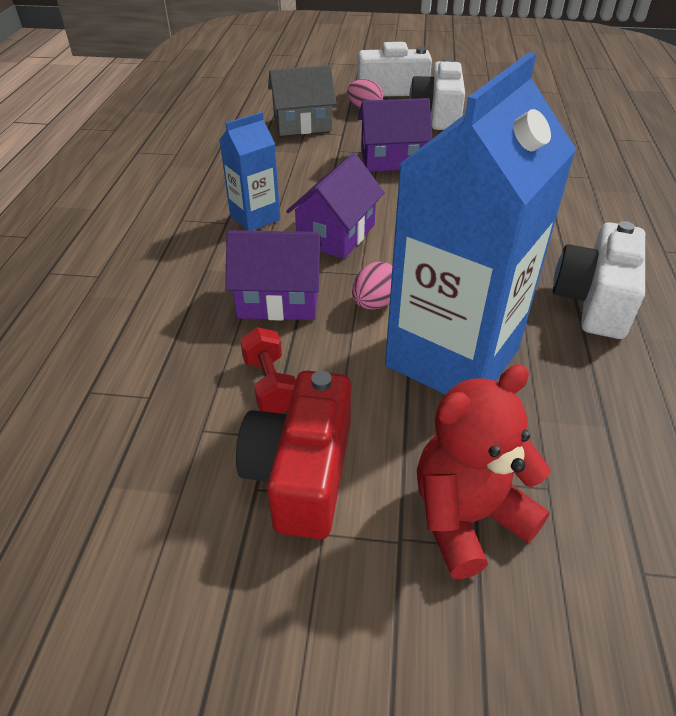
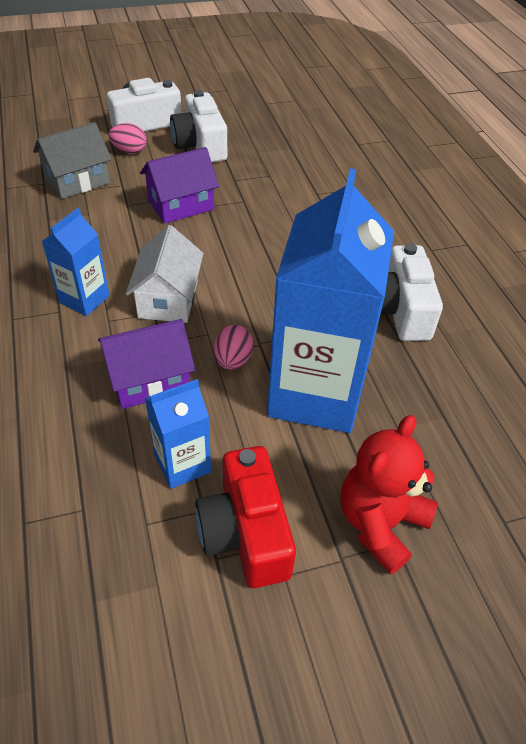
camera: 25 degrees left, 5 degrees up
(270, 385) = (182, 464): red dumbbell -> blue carton
(336, 234) = (168, 299): purple house -> white house

